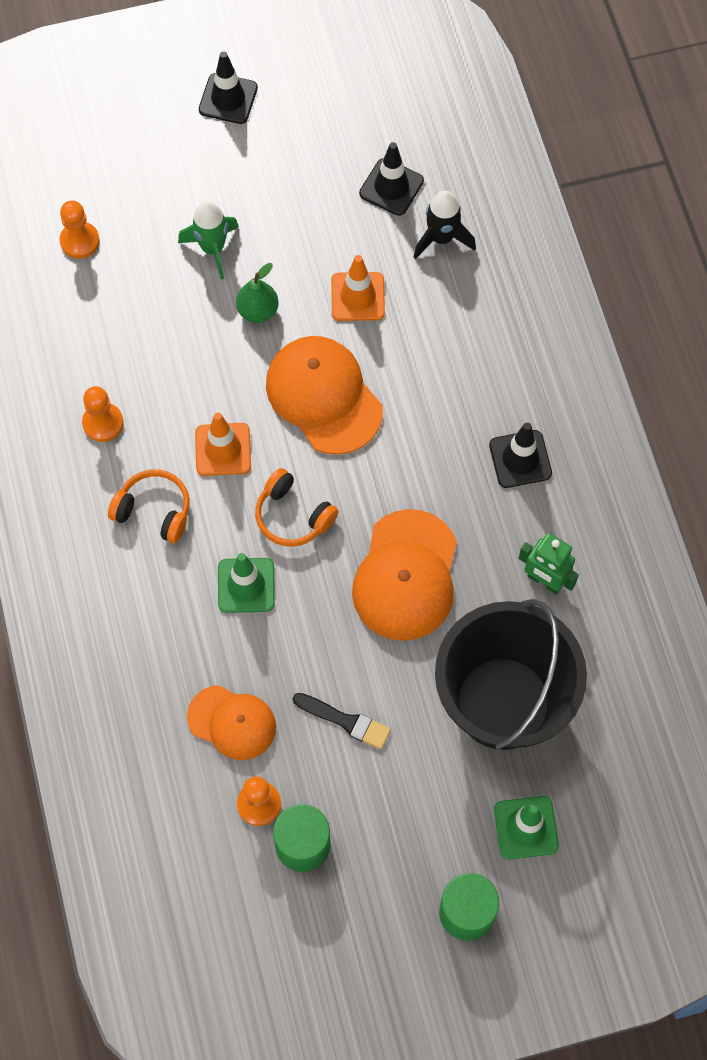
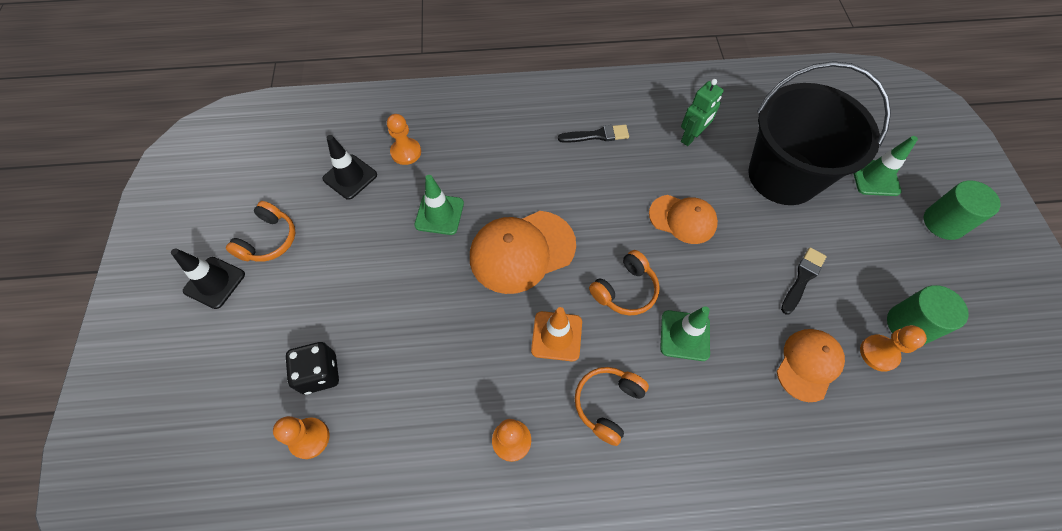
camera: 80 degrees left, 5 degrees down
(145, 230) = (320, 373): none -> black dice
(212, 248) = (359, 317): green rocket -> none
(258, 311) = (431, 289): green pear -> none
(289, 132) = (269, 240): none -> orange headphones
(358, 297) = (439, 214): orange traffic cone -> green traffic cone
(406, 576) = (683, 219): orange cap -> orange cap, size x0.64
(441, 238) = (406, 152): black rocket -> orange pawn
(520, 459) = (597, 135): black traffic cone -> black brush

